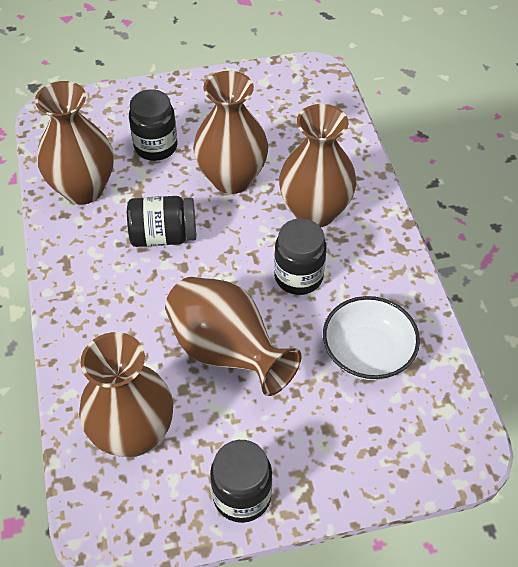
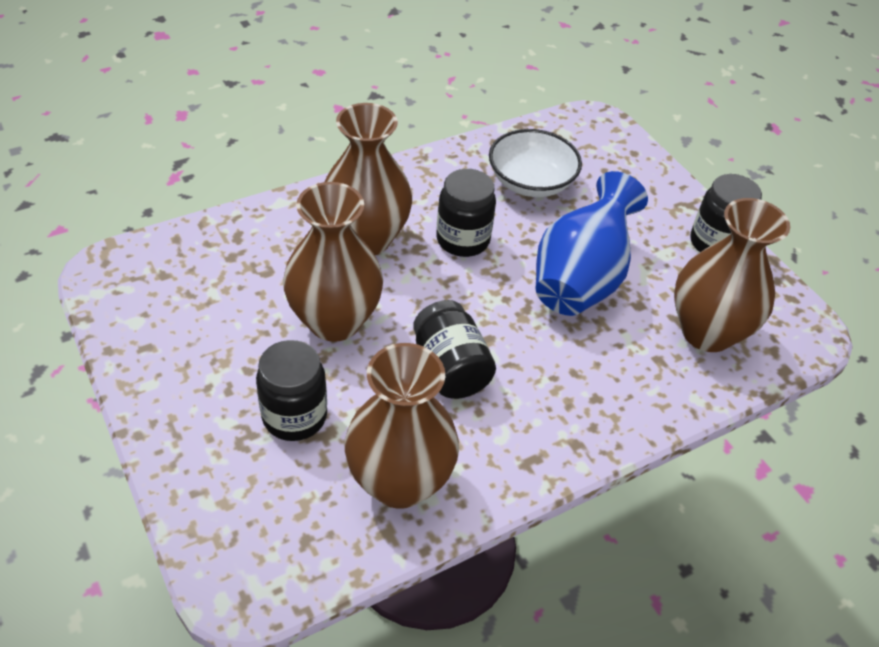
camera: 110 degrees left, 5 degrees down
(226, 352) = (580, 280): brown vase -> blue vase

